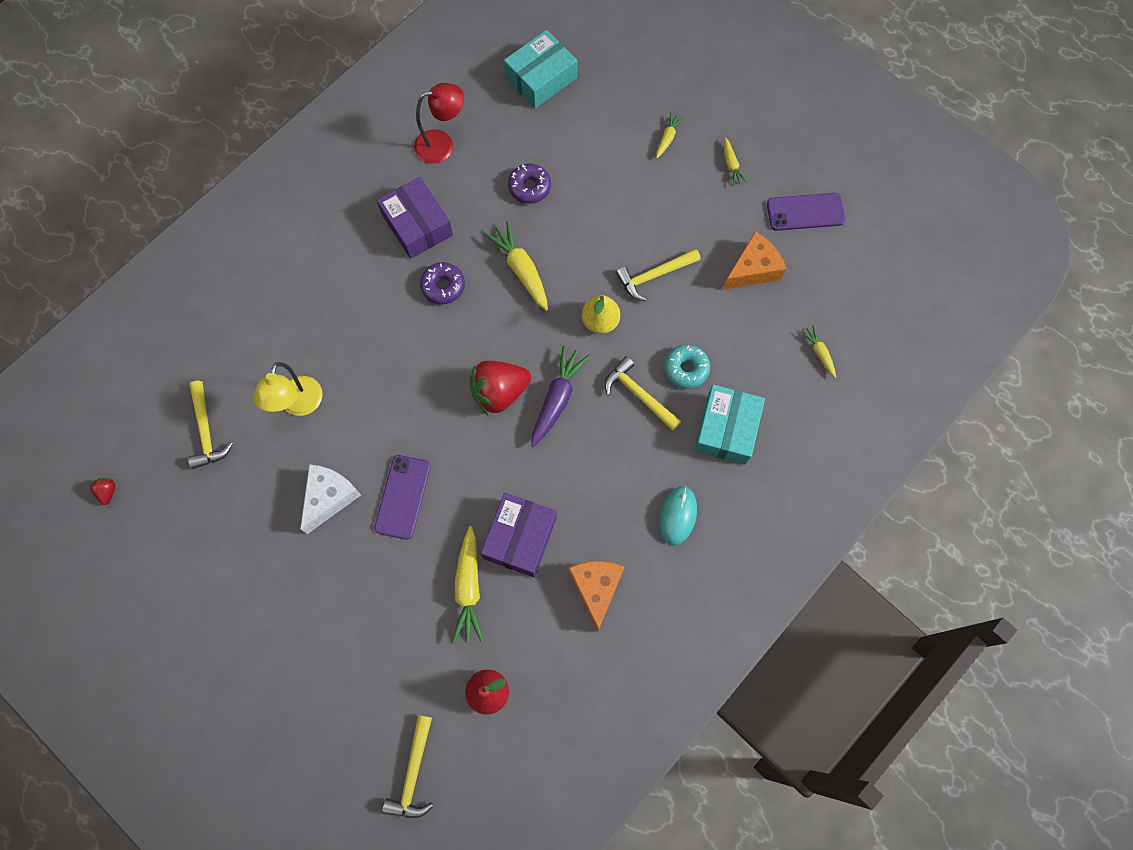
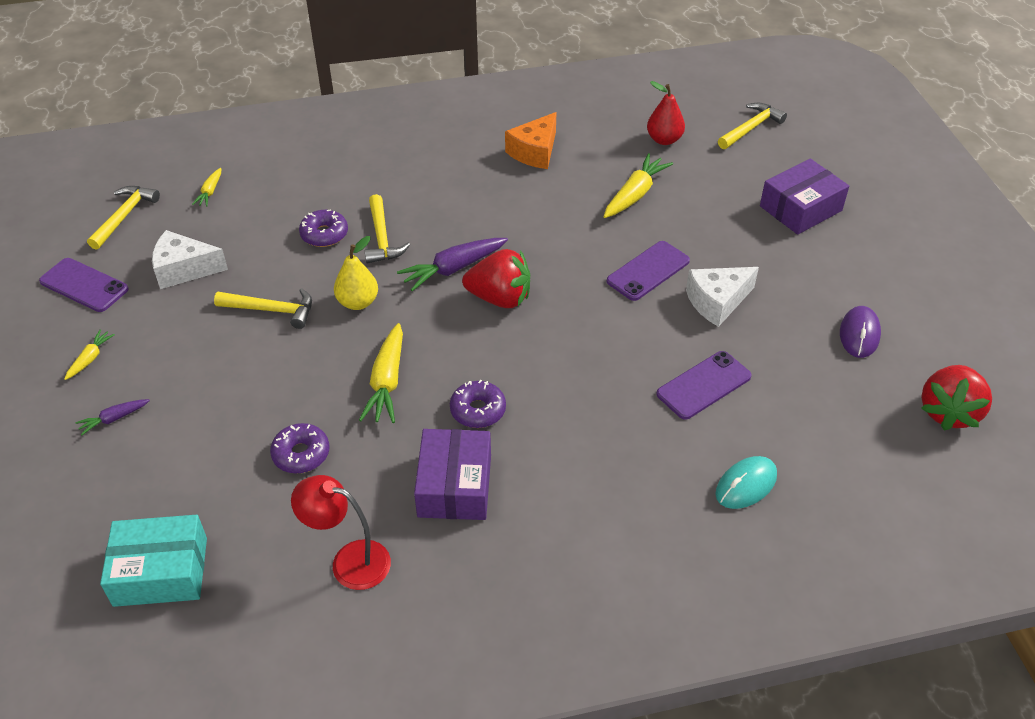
camera: 145 degrees left, 25 degrees down
(108, 492) = (948, 412): red strawberry -> red strawberry, size x2.36
(200, 533) = (859, 334): none -> purple mouse
(206, 431) = (816, 412): yellow hammer -> yellow hammer (124, 216)
(299, 405) = (704, 385): yellow lamp -> purple phone
(520, 538) = (568, 202): purple box -> purple box (800, 208)
(667, 138) = (114, 419): yellow carrot -> purple carrot
(678, 516) = (432, 159): turquoise mouse -> turquoise mouse (746, 485)
(686, 369) = (324, 234): turquoise donut -> purple donut
(726, 429) = (338, 185): turquoise box -> none
(753, 269) = (184, 269): orange cheese -> white cheese

